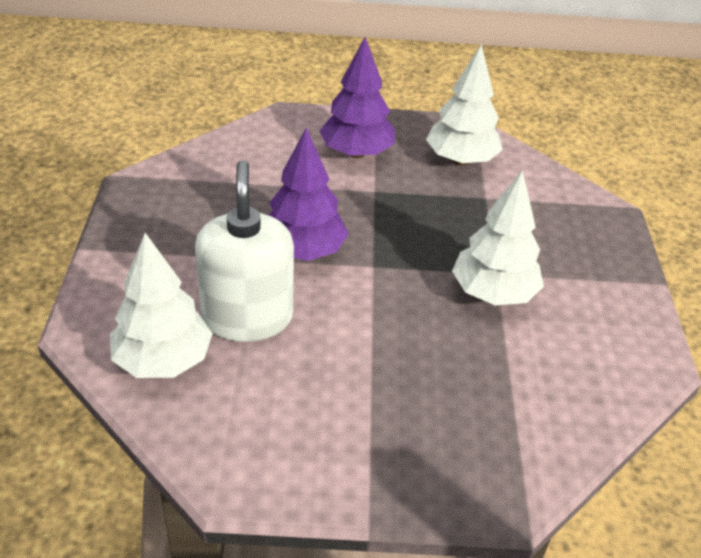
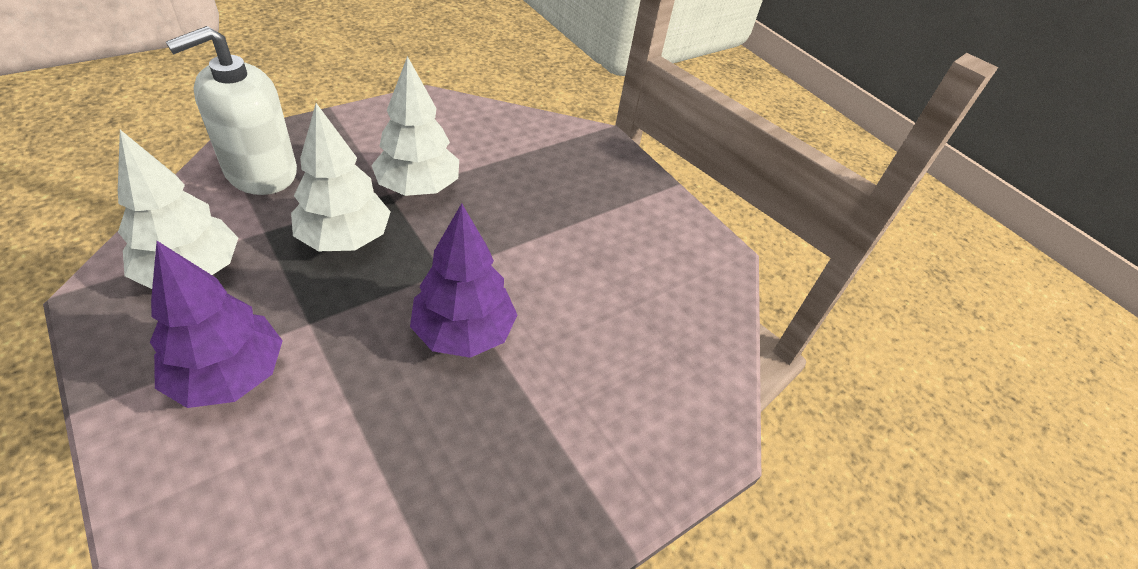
camera: 130 degrees left, 5 degrees up
(163, 361) = (683, 354): white tree -> white tree (345, 239)
(247, 317) = (585, 326): white soap dispenser -> white soap dispenser (261, 172)

